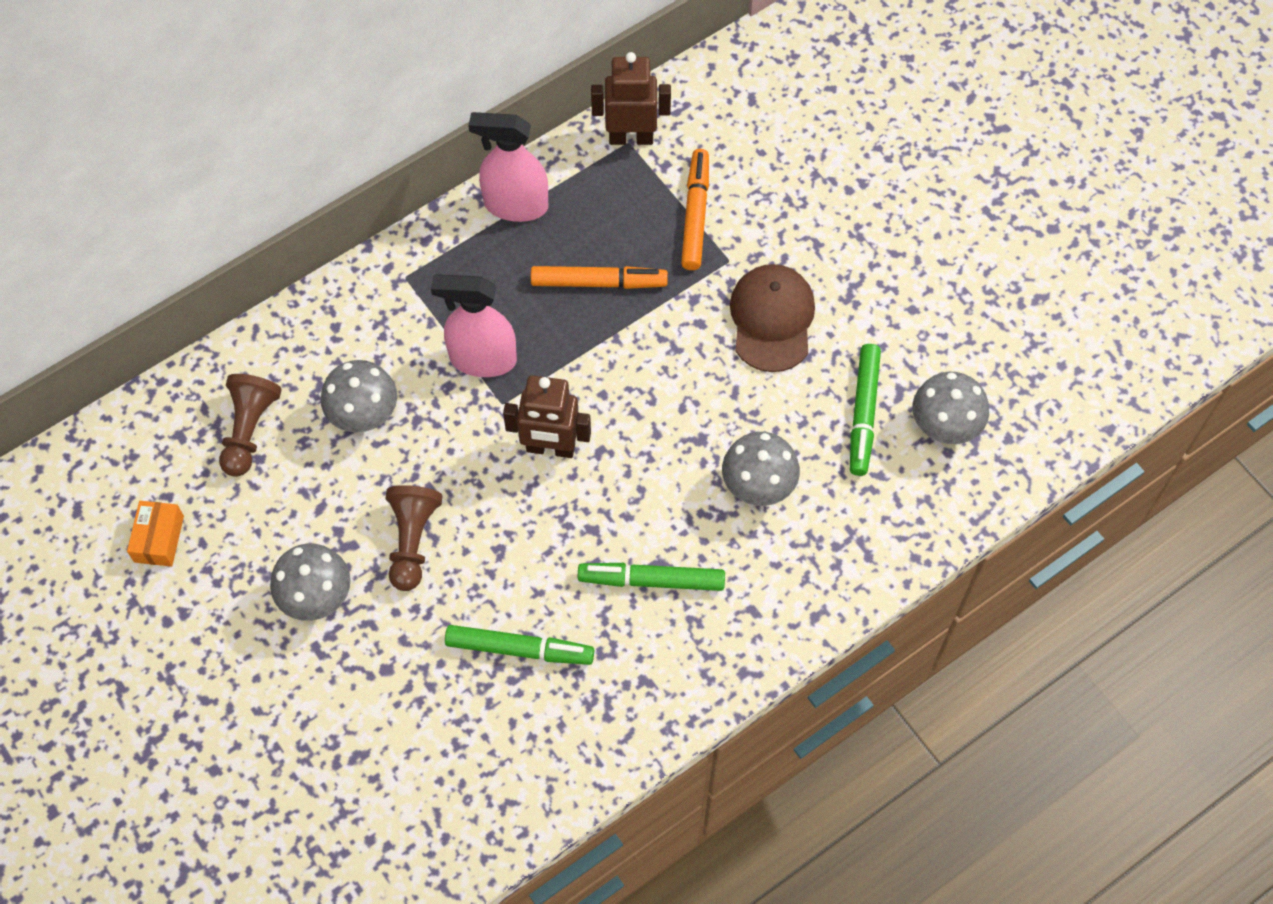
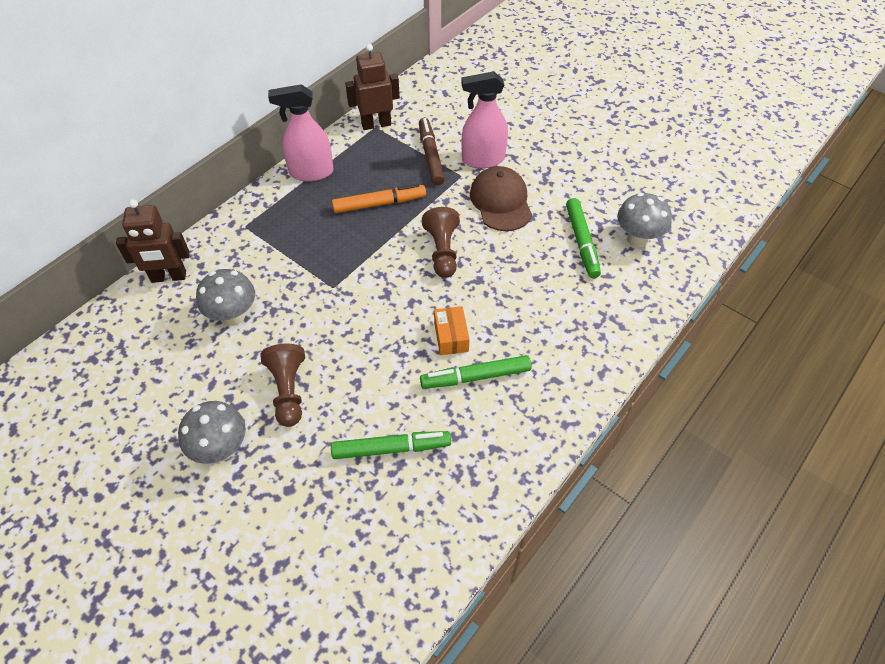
camera: 15 degrees left, 10 degrees down
(159, 539) = (84, 435): orange box -> orange box (451, 336)
(249, 430) = (147, 343): brown pawn -> brown pawn (442, 251)
(482, 359) = (311, 263): pink spray bottle -> pink spray bottle (483, 159)
(550, 448) = (375, 307): brown robot -> brown robot (168, 277)
(695, 214) = (430, 156): orange marker -> brown marker
(758, 488) = (529, 300): grey mushroom -> none

